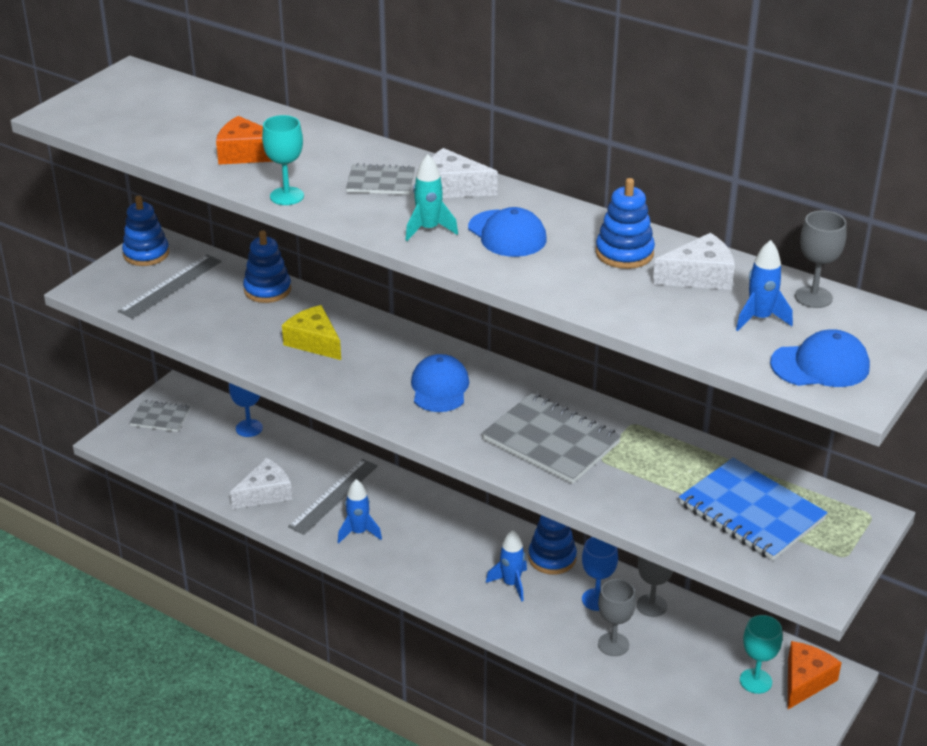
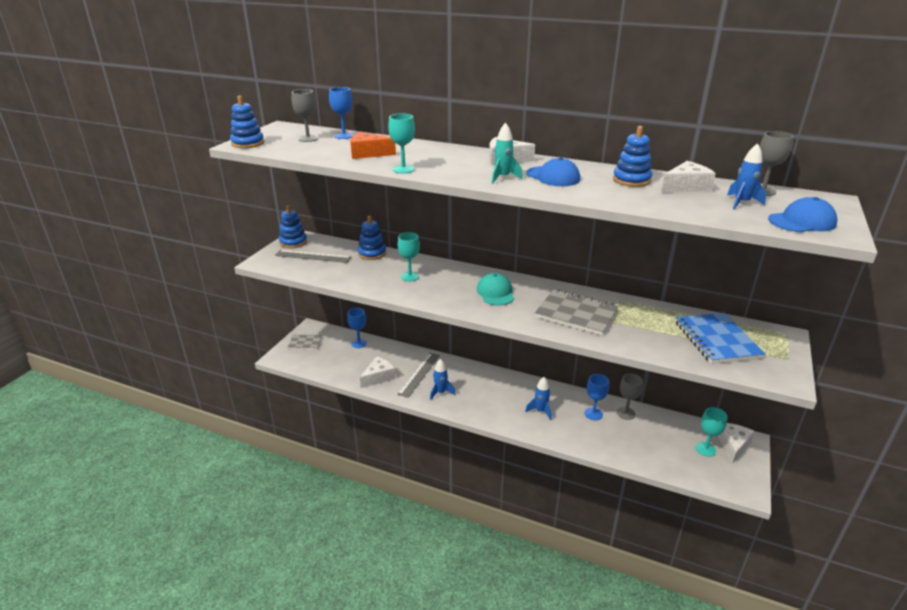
camera: 10 degrees left, 5 degrees down
(171, 286) = (313, 256): grey ruler -> grey ruler turned 75 degrees clockwise
(224, 106) = (344, 136): none -> blue goblet
(314, 342) = (410, 276): yellow cheese -> turquoise goblet
(381, 182) = (459, 160): grey notebook -> none
(439, 387) = (495, 293): blue cap -> turquoise cap
(552, 558) = (558, 394): blue stacking toy -> blue stacking toy (248, 143)
(613, 644) = (614, 438): grey goblet -> grey goblet (308, 139)
(751, 512) = (716, 340): blue notebook -> blue notebook turned 45 degrees clockwise
(805, 681) = (733, 445): orange cheese -> white cheese

